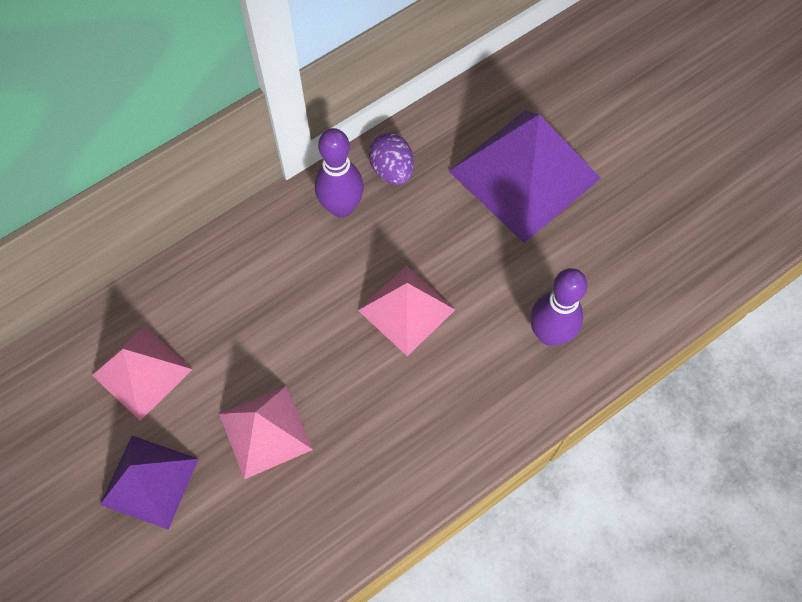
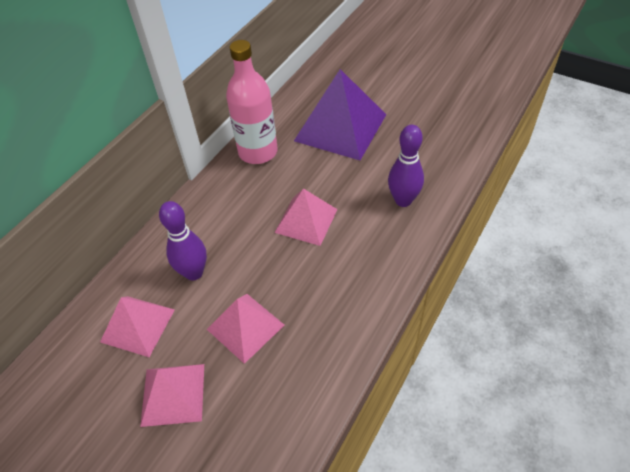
camera: 20 degrees left, 15 degrees down
(149, 481) = (173, 394): purple pyramid -> pink pyramid
(341, 207) = (235, 181): purple bowling pin -> purple bowling pin (194, 273)
(392, 170) = (258, 152): purple egg -> pink bottle

